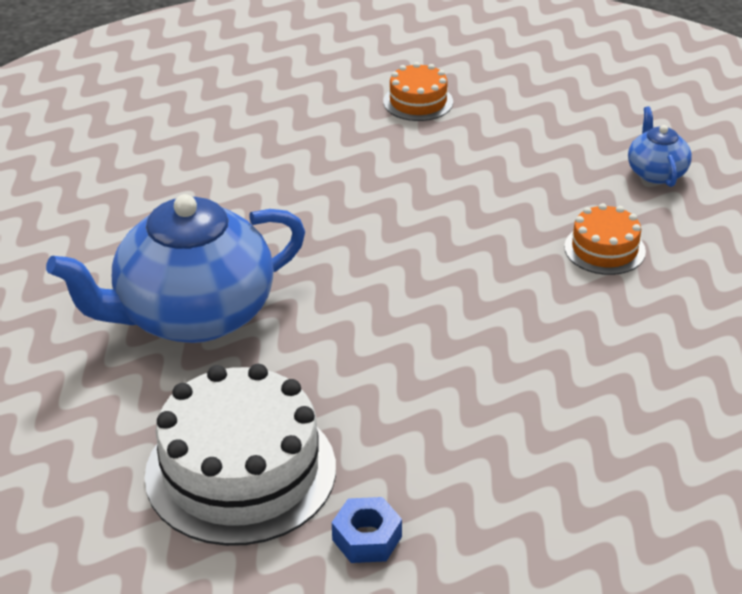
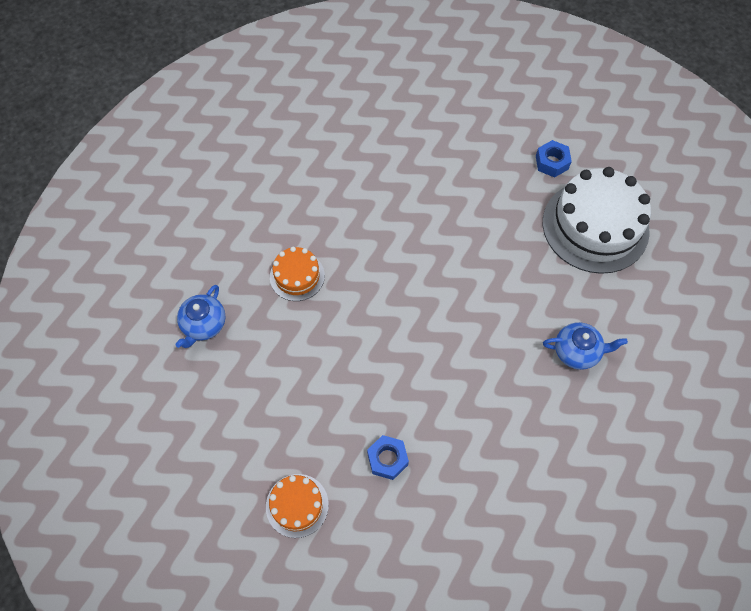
camera: 150 degrees left, 25 degrees up
(193, 315) = (577, 352): blue teapot -> blue teapot, size x0.45
(356, 156) = (387, 459): none -> blue nut

